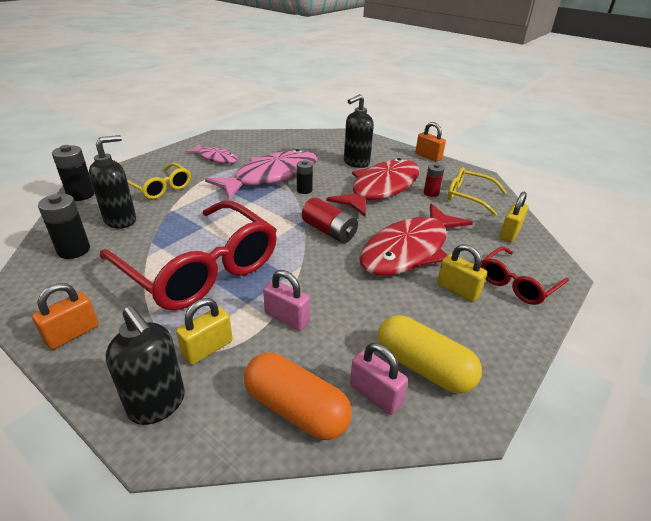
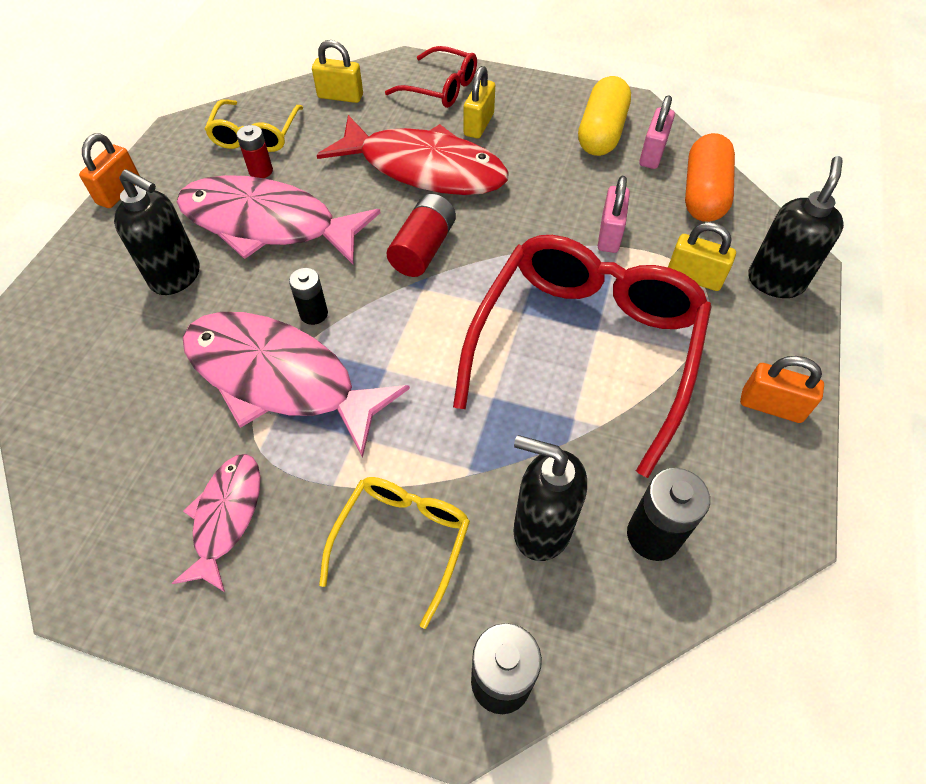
camera: 110 degrees left, 20 degrees up
(381, 188) = (268, 224): red fish -> pink fish

